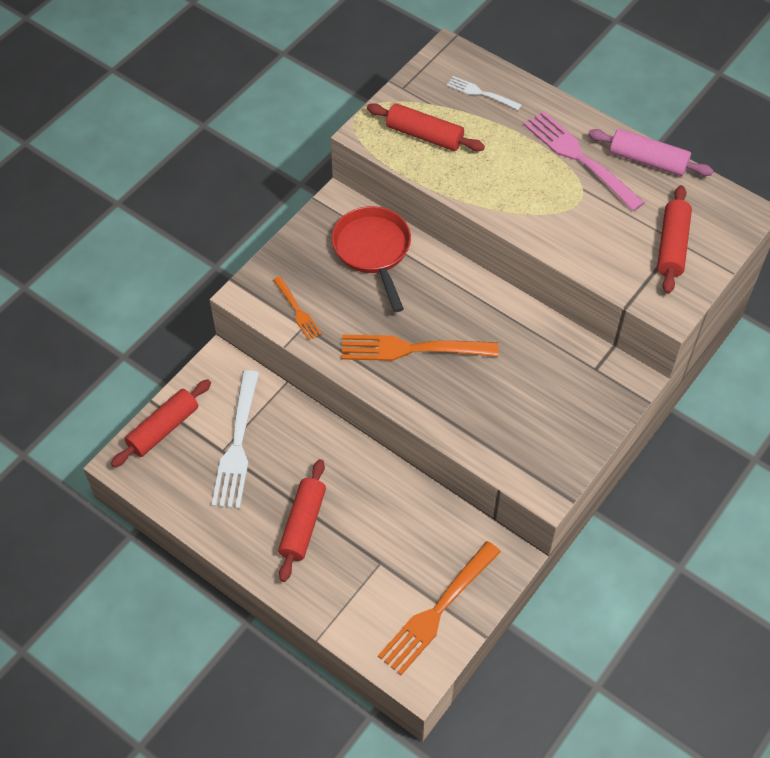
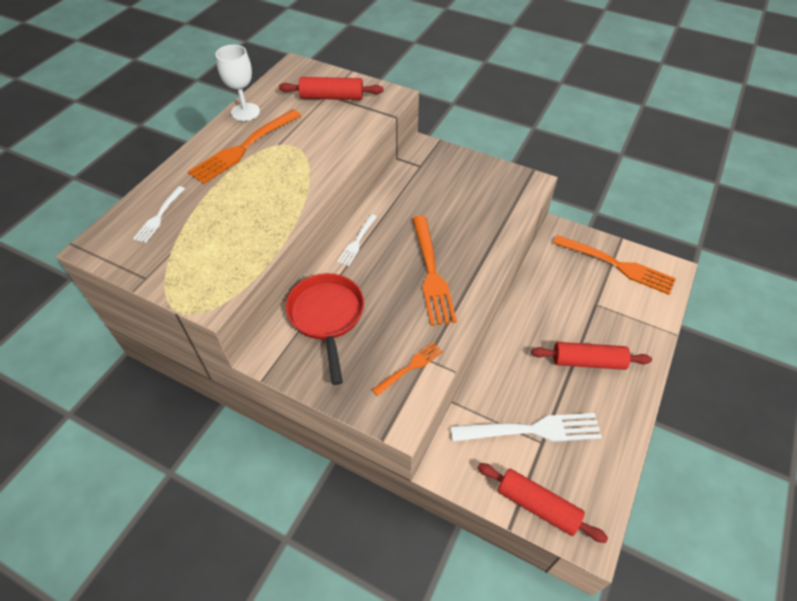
camera: 100 degrees left, 5 degrees down
(373, 250) = (327, 316): red pan -> red pan turned 105 degrees clockwise
(424, 135) = (215, 251): red rolling pin -> none
(471, 286) = (357, 242): none -> white fork
(579, 158) = (244, 148): pink fork -> orange fork
(648, 160) = (245, 112): pink rolling pin -> white goblet

